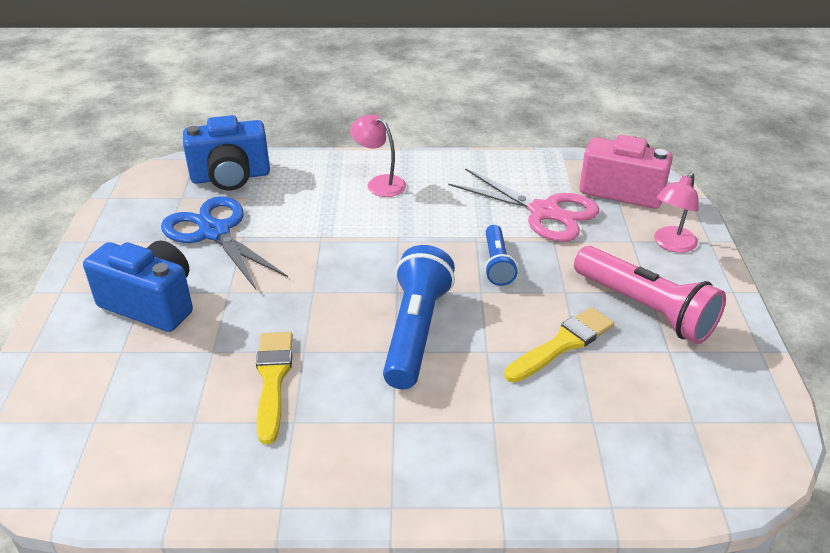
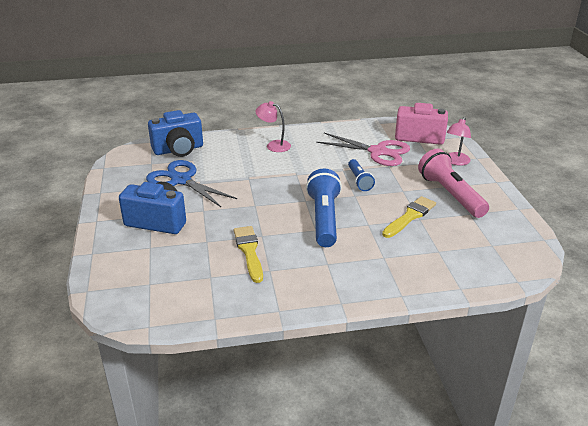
camera: 10 degrees left, 5 degrees down
(645, 308) = (450, 195): pink flashlight -> pink flashlight turned 150 degrees counterclockwise

